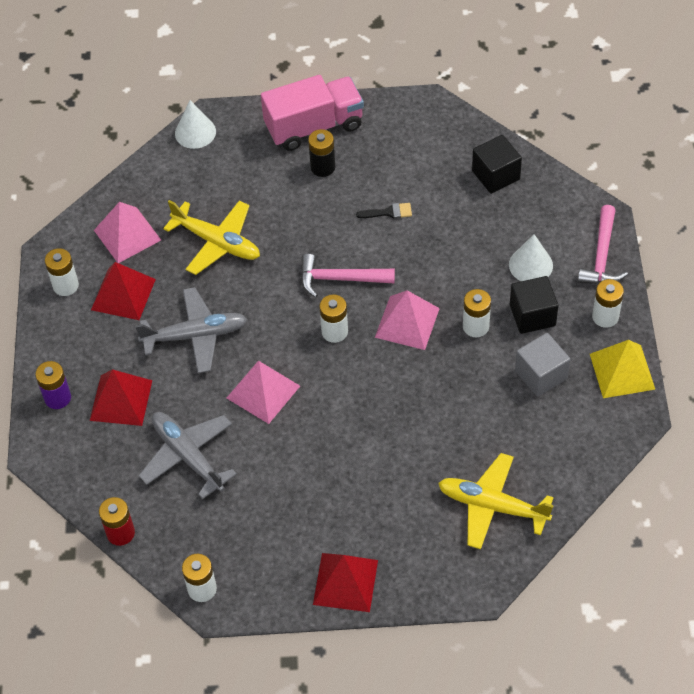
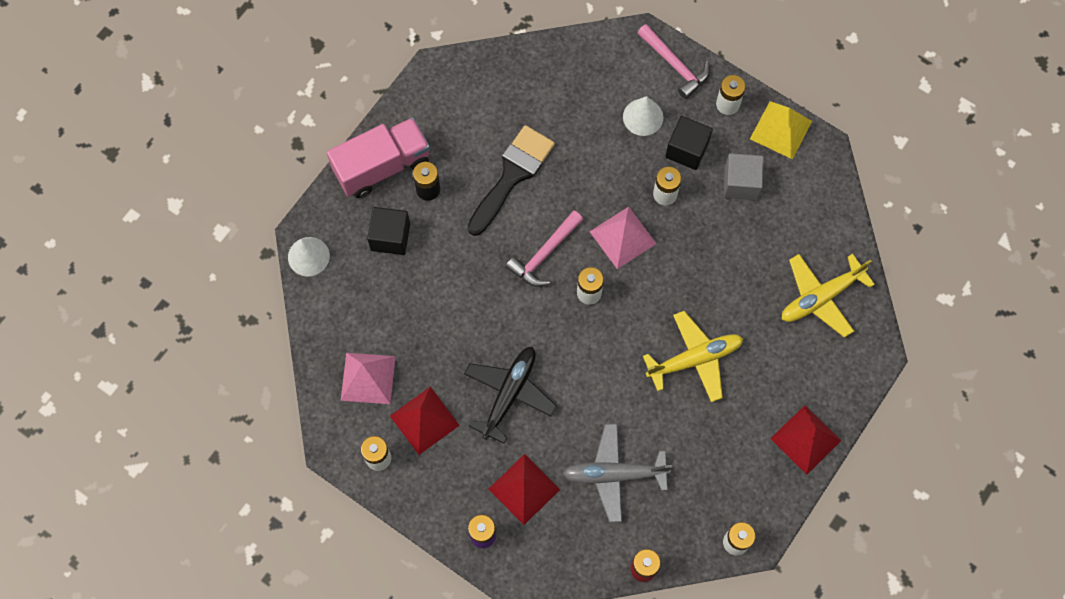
camera: 55 degrees left, 15 degrees up
(195, 335) = (509, 393): grey plane -> black plane
(217, 242) = (434, 317): yellow plane -> yellow plane (695, 359)
(263, 392) = (601, 381): pink pyramid -> none
(314, 126) = (382, 166): pink truck -> pink truck turned 45 degrees clockwise
(388, 212) = (512, 175): black brush -> black brush, size x2.39
(495, 175) = (542, 77): black cube -> black cube (390, 237)

